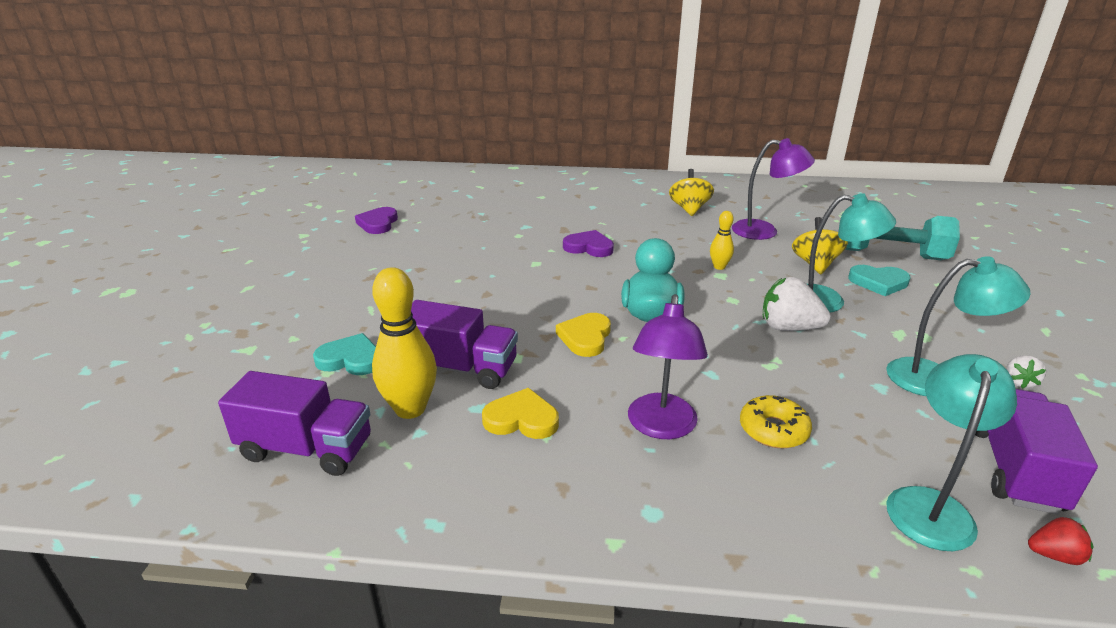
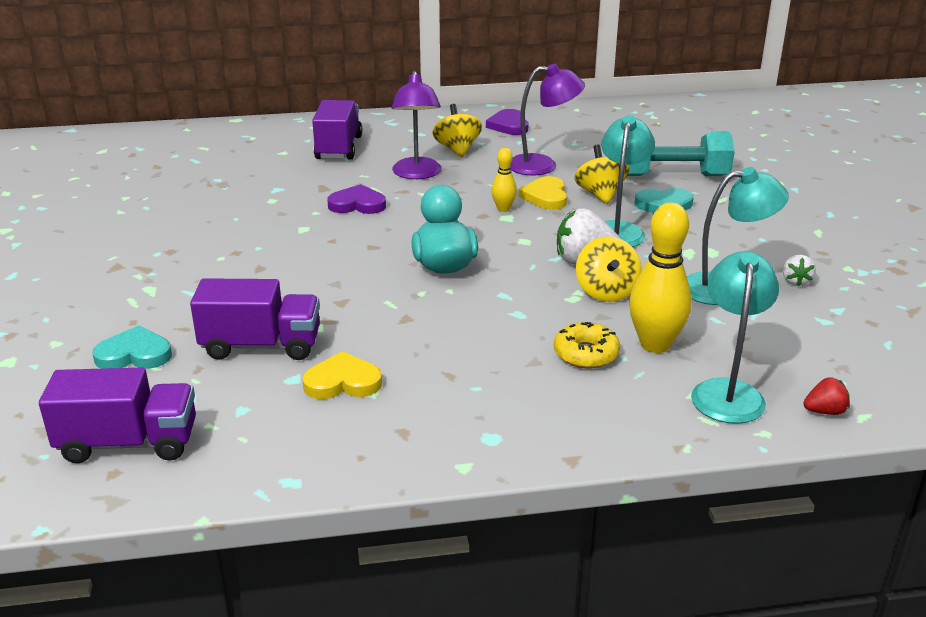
camera: 15 degrees left, 0 degrees up
(378, 223) = (94, 205): purple heart -> purple heart (508, 126)
(410, 409) = (223, 390): yellow bowling pin -> yellow bowling pin (655, 344)
(585, 337) = (383, 297): yellow heart -> yellow heart (546, 197)
(661, 427) = (481, 368): purple lamp -> purple lamp (417, 174)
(806, 364) = (606, 292): none -> yellow spinning top
(828, 301) = (618, 230): turquoise lamp -> turquoise lamp turned 75 degrees counterclockwise
(1015, 469) = (794, 353): purple truck -> purple truck (339, 148)

